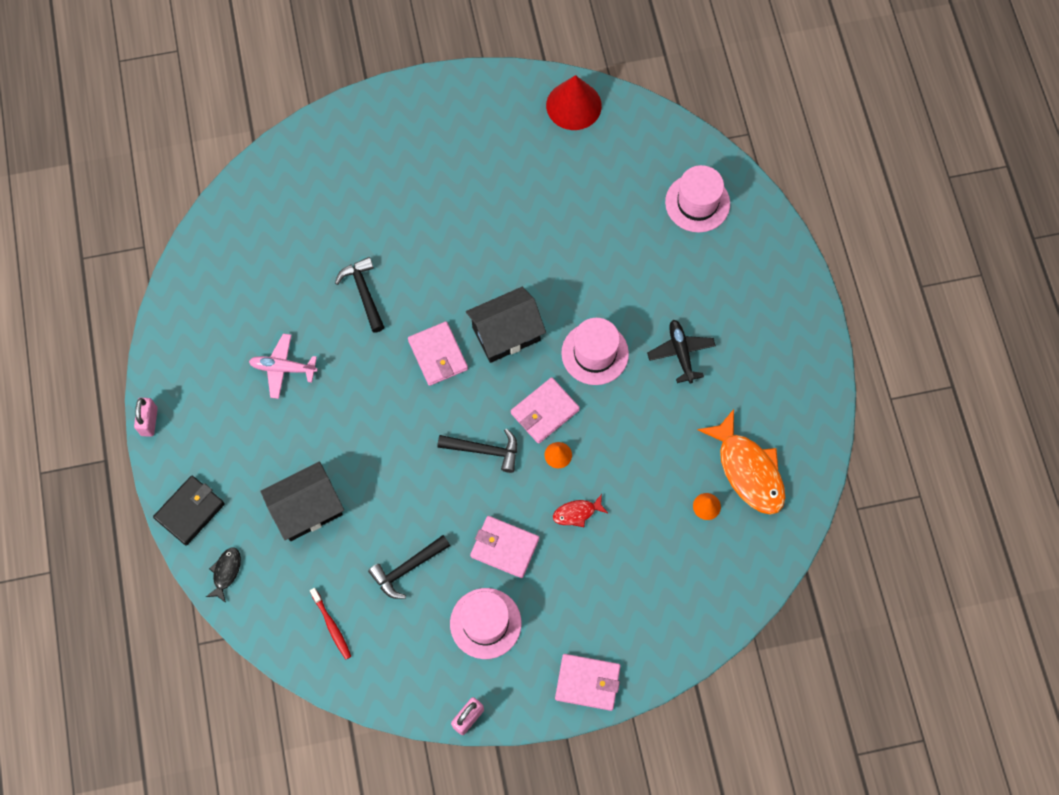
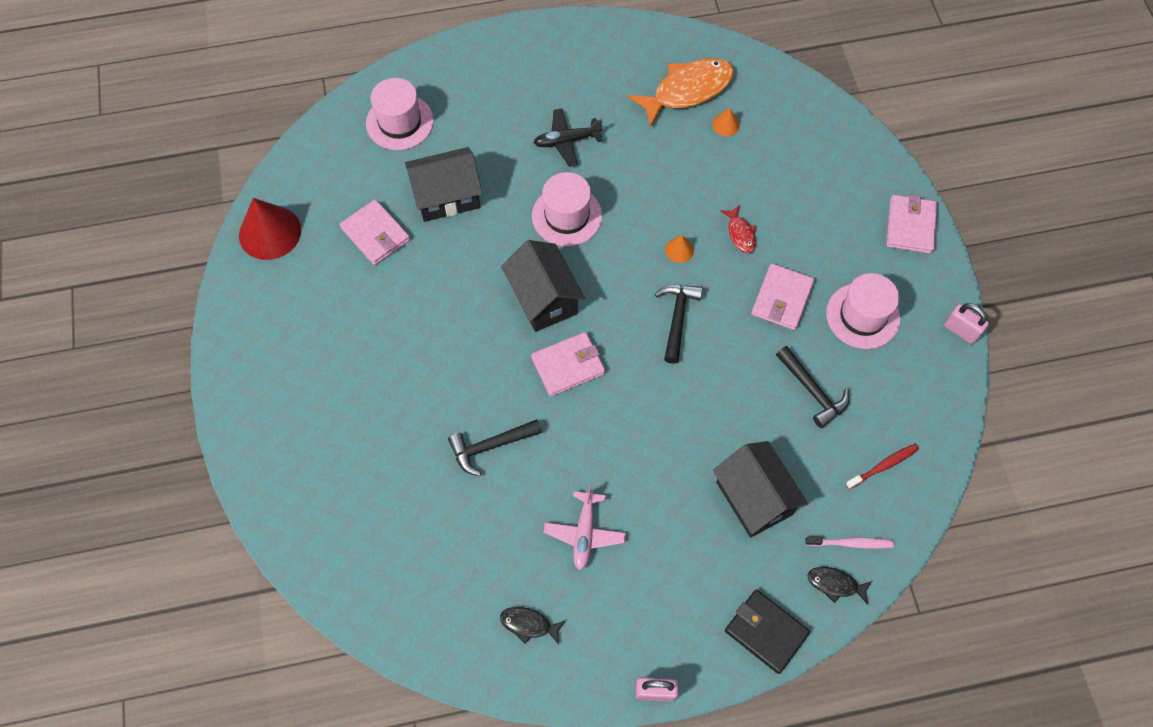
camera: 90 degrees left, 5 degrees down
(210, 326) = (528, 624): none -> black fish
(261, 589) = (851, 543): none -> pink toothbrush
(545, 412) = (632, 262): pink wallet -> pink wallet (375, 234)
(614, 248) = (447, 196): none -> black house

